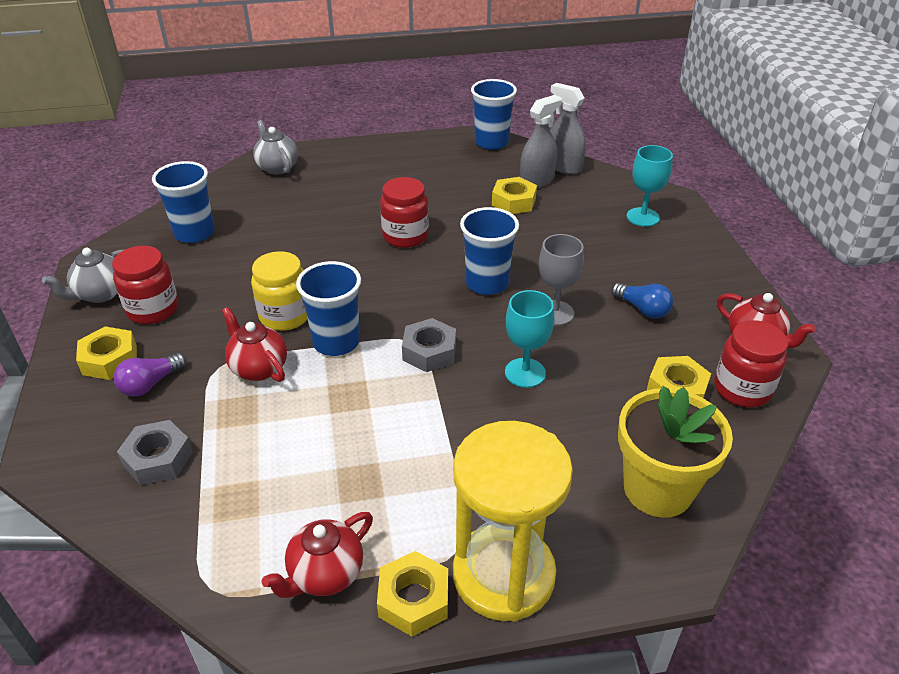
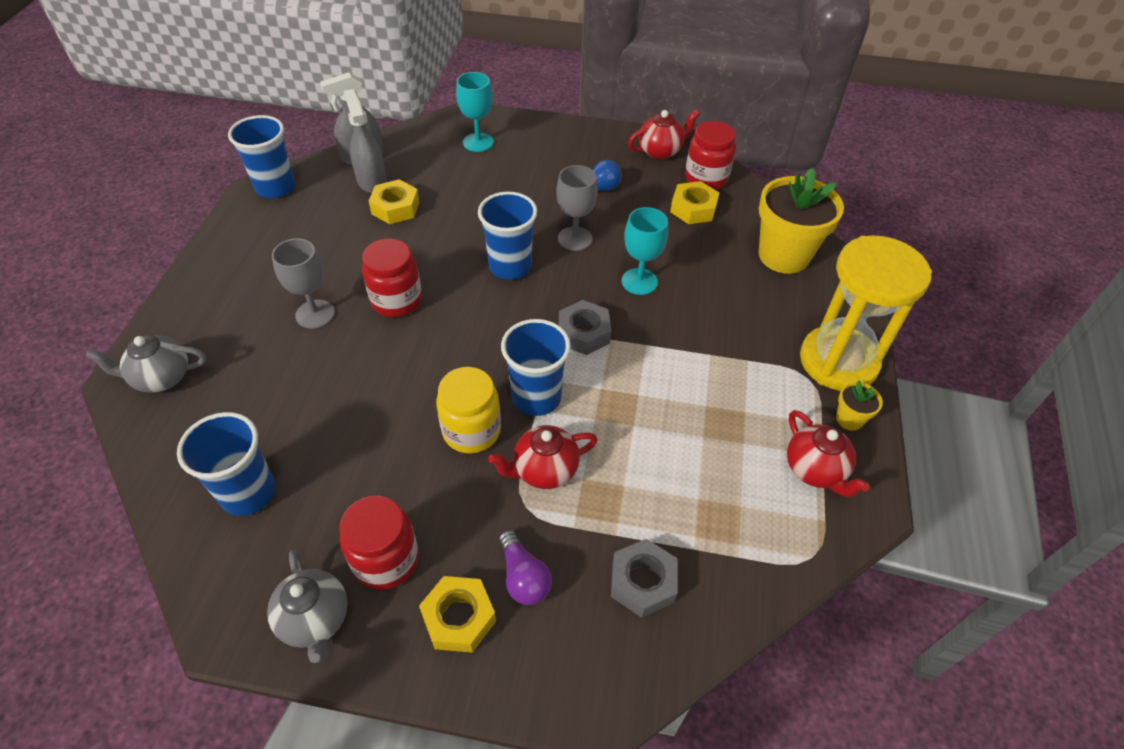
camera: 70 degrees left, 10 degrees up
(368, 204) = (315, 314): none -> grey goblet
(414, 599) = (849, 419): yellow nut -> yellow flower pot

